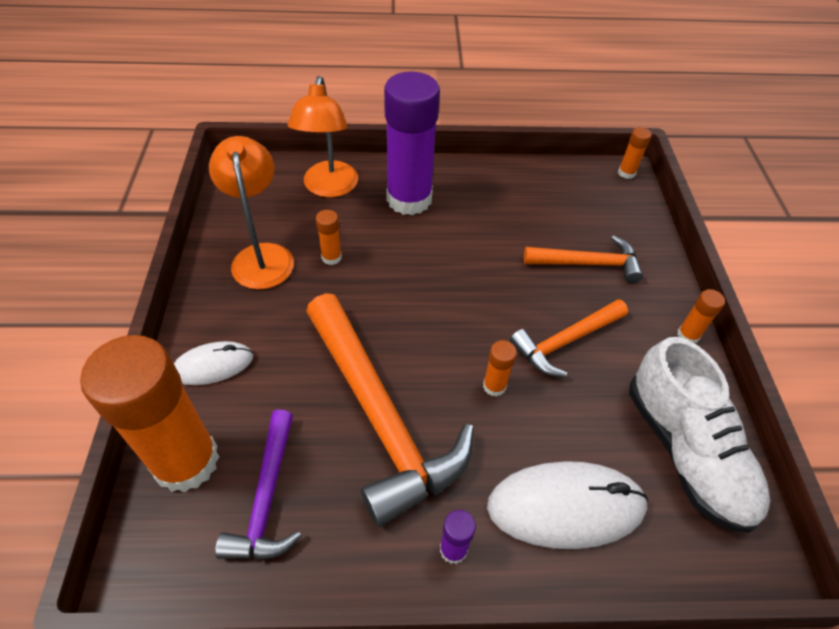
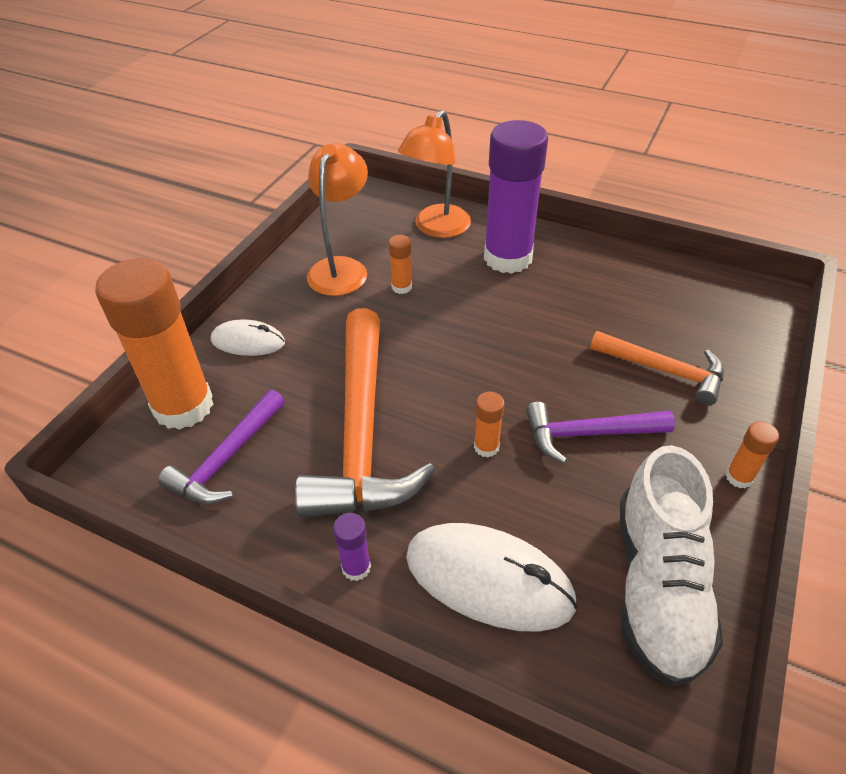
camera: 30 degrees right, 5 degrees down
(565, 342) = (588, 434): orange hammer -> purple hammer
(626, 173) = (771, 296): orange glue stick -> none

